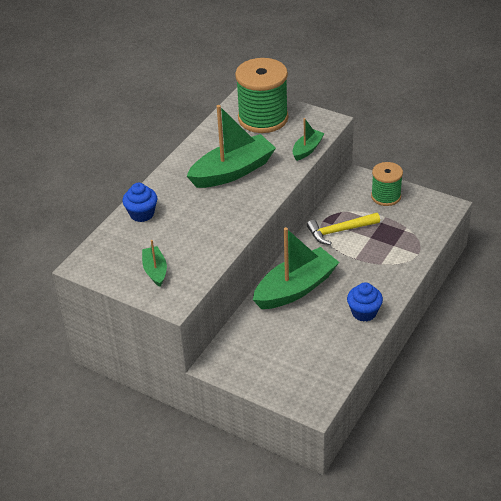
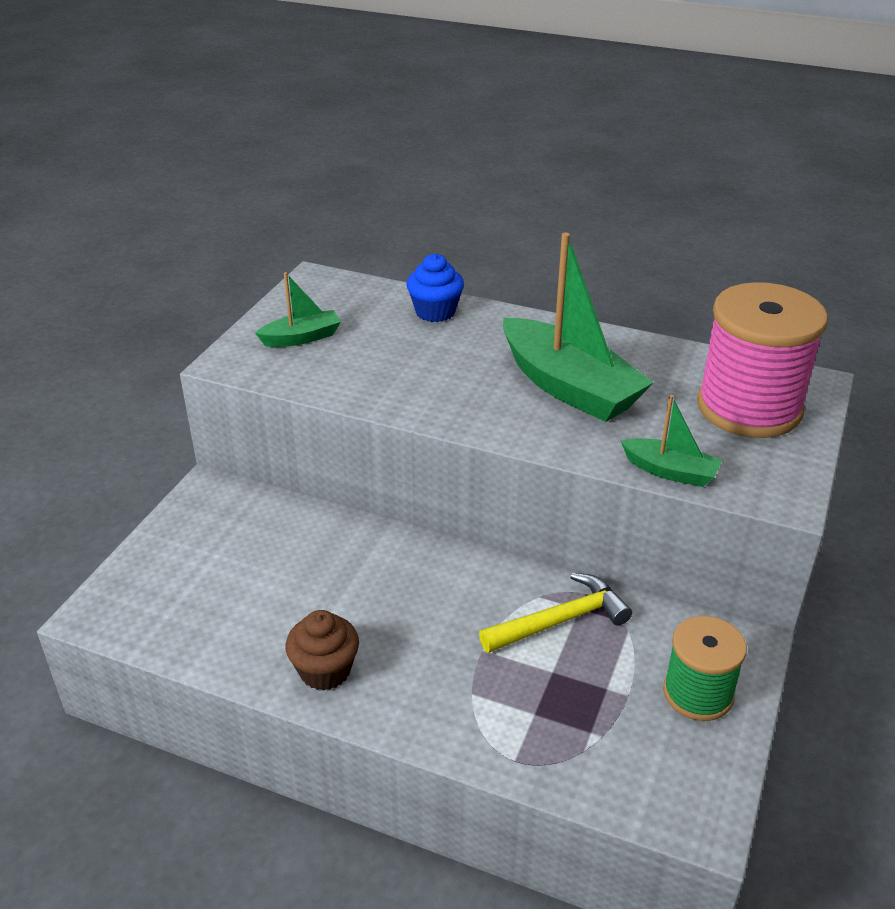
camera: 80 degrees right, 5 degrees down
(263, 118) = (749, 408): green spool -> pink spool
(295, 288) = (386, 568): green boat -> none
(339, 231) = (560, 621): yellow hammer -> yellow hammer turned 90 degrees clockwise
(364, 312) = (325, 671): blue cupcake -> brown cupcake

